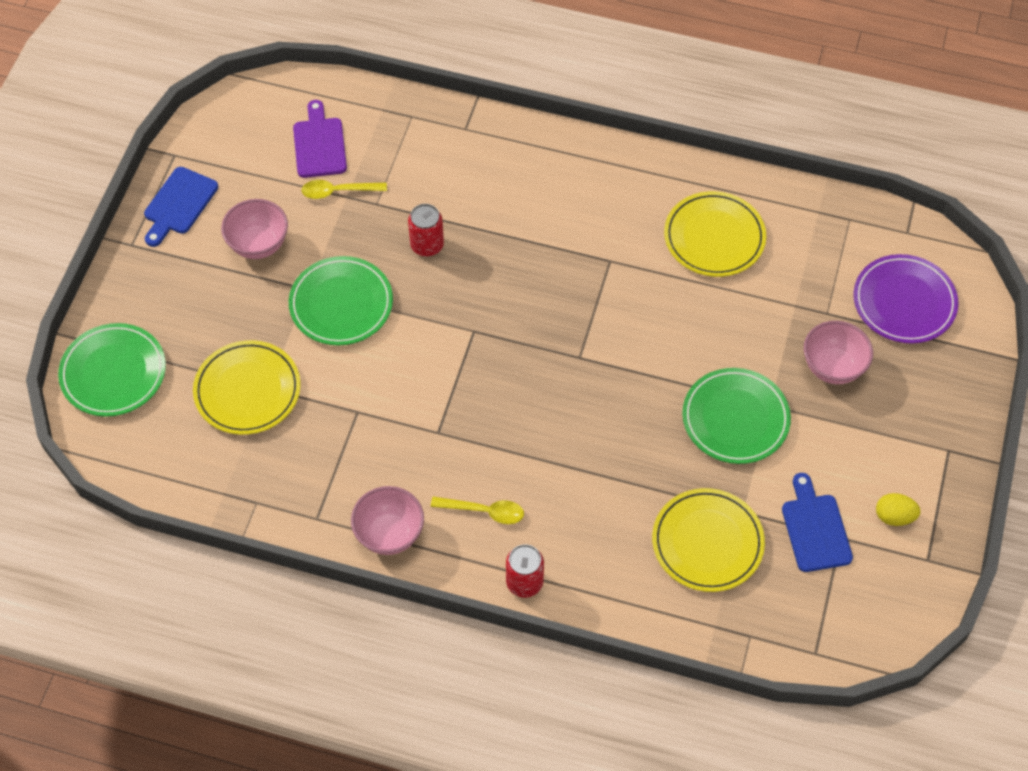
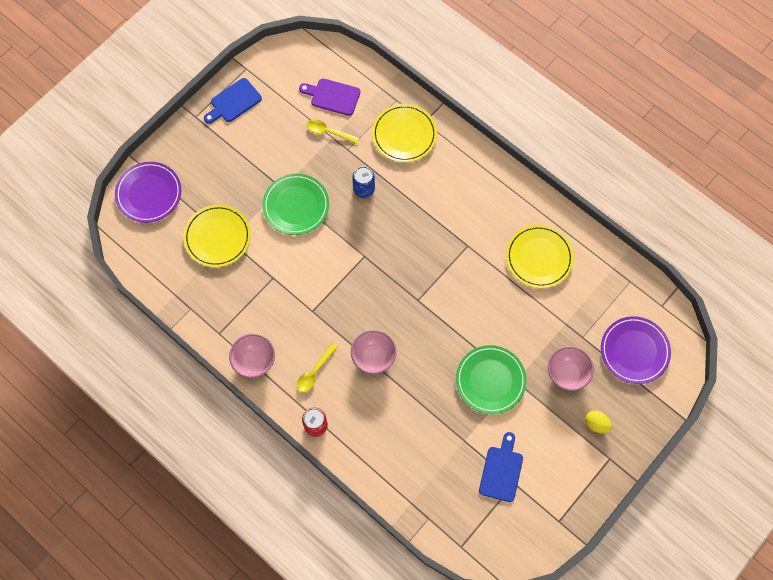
camera: 25 degrees right, 10 degrees up
(113, 373) = (149, 193): green plate -> purple plate
(258, 244) = (267, 147): pink bowl -> pink bowl (373, 357)
(319, 144) = (332, 96): purple cutting board -> purple cutting board turned 90 degrees counterclockwise
(427, 245) = (364, 189): red can -> blue can
(484, 511) = (314, 372): yellow spoon -> yellow spoon turned 90 degrees clockwise
(707, 542) = (433, 450): yellow plate -> yellow plate (404, 135)
(894, 516) = (553, 485): yellow egg -> yellow egg (596, 424)

